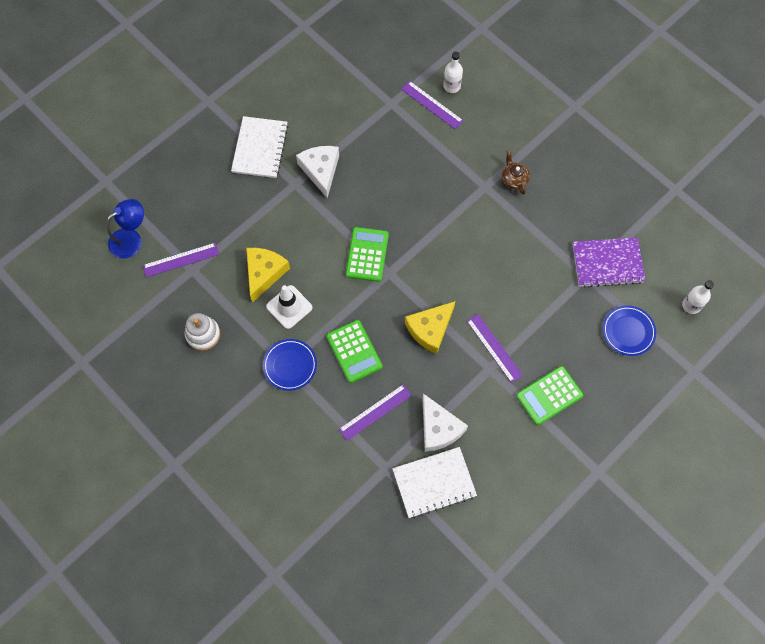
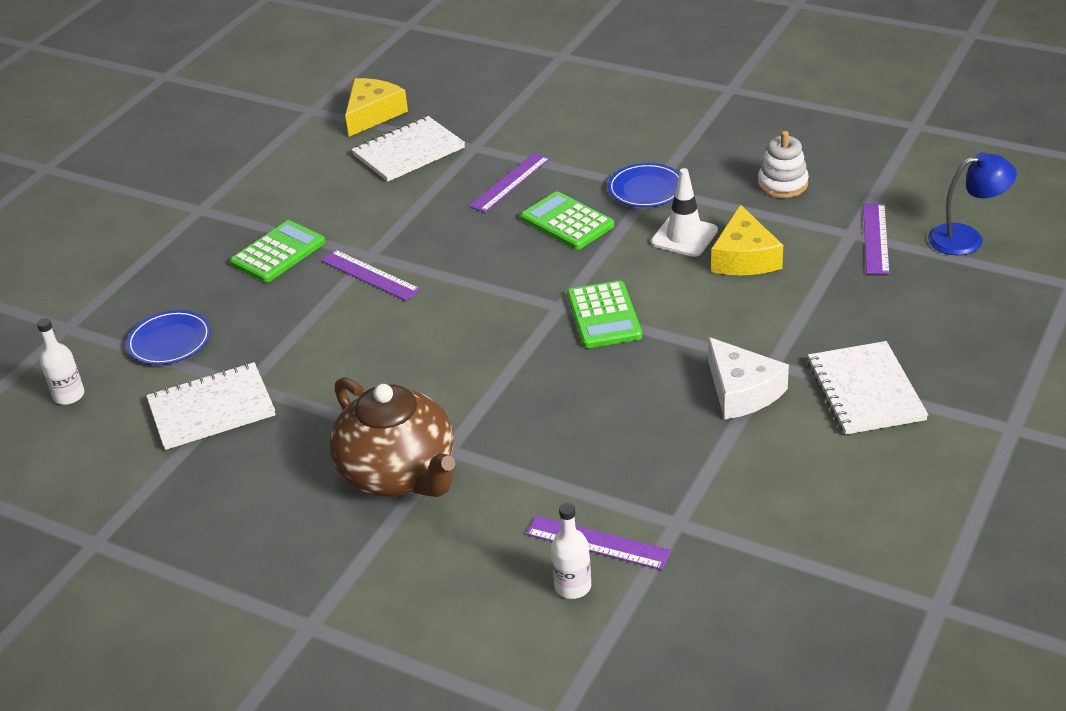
camera: 165 degrees right, 30 degrees down
(131, 239) = (966, 238): blue lamp -> blue lamp turned 135 degrees counterclockwise
(181, 260) = (876, 238): purple ruler -> purple ruler turned 45 degrees counterclockwise
(430, 329) = (470, 268): yellow cheese -> yellow cheese (373, 114)
(438, 428) = (420, 190): white cheese -> none
(514, 179) = (399, 473): brown teapot -> brown teapot, size x2.35
(607, 263) = (211, 408): purple notebook -> white notebook

